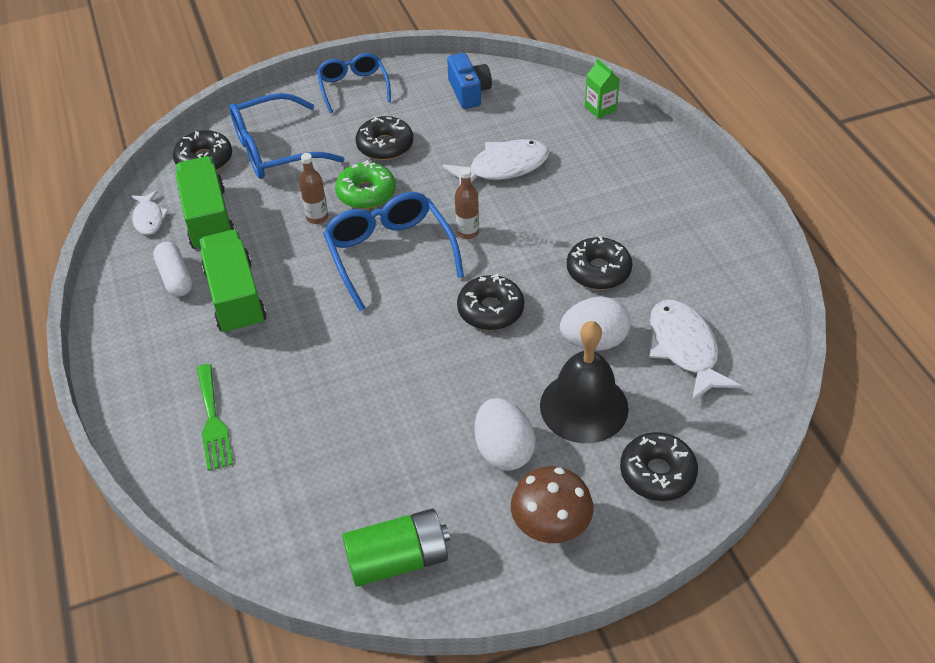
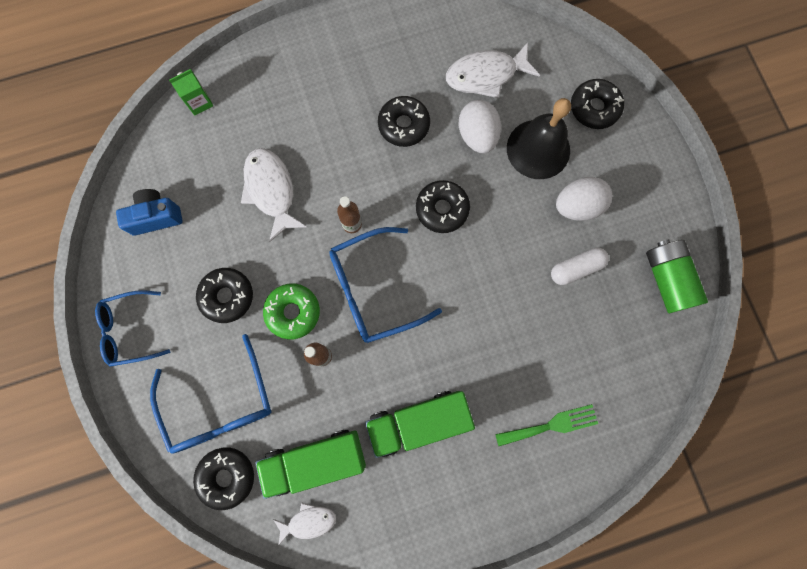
camera: 90 degrees left, 30 degrees up
(175, 278) = (390, 482): white capsule -> white capsule (576, 268)
(550, 527) = (638, 179): brown mushroom -> none

